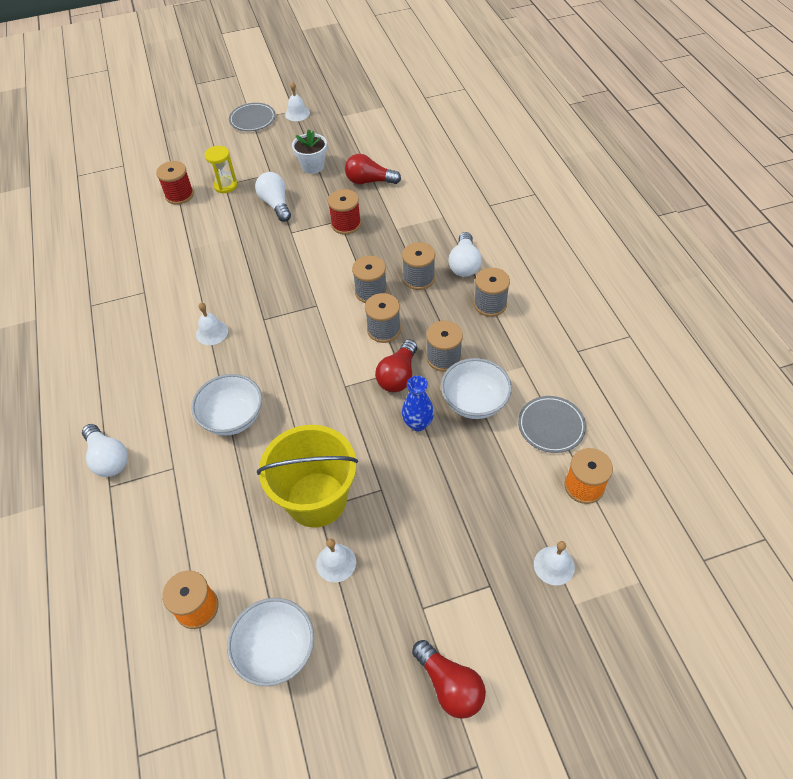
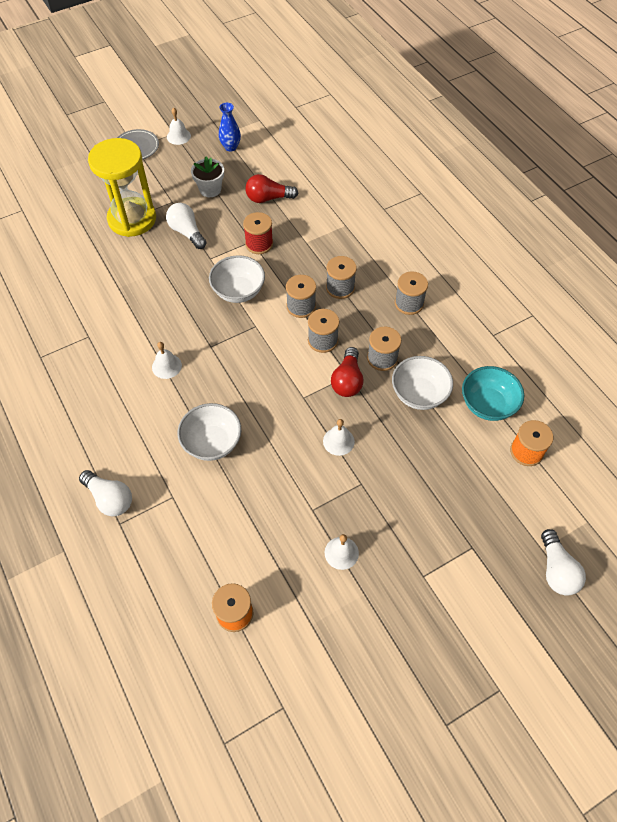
camera: 15 degrees left, 5 degrees up
(179, 195) = (90, 234): red spool -> none
(225, 185) = (132, 219): yellow hourglass -> yellow hourglass, size x2.13
(276, 650) = (313, 634): white bowl -> white bowl (238, 291)
(316, 499) = (309, 502): yellow bucket -> none
(418, 424) = (376, 421): blue vase -> blue vase (231, 147)
(450, 685) = (462, 633): red light bulb -> none
(464, 264) = (377, 269): white light bulb -> white light bulb (556, 570)
(551, 426) = (487, 404): grey plate -> turquoise bowl
(554, 565) = (518, 521): white bell -> white bell (338, 441)

